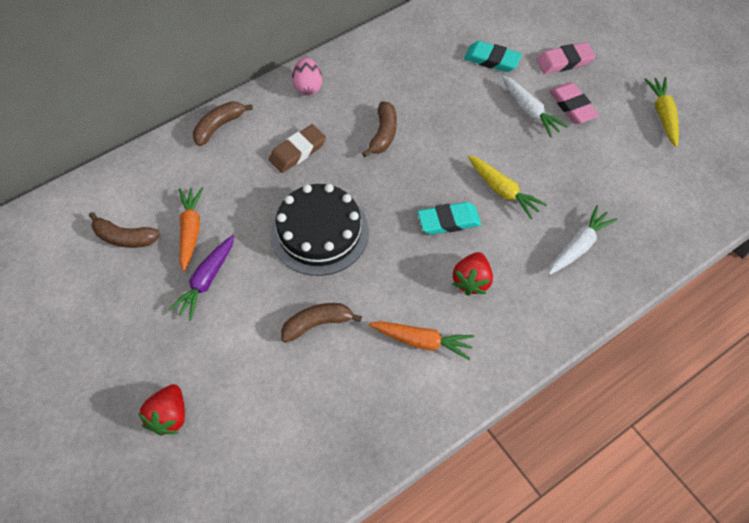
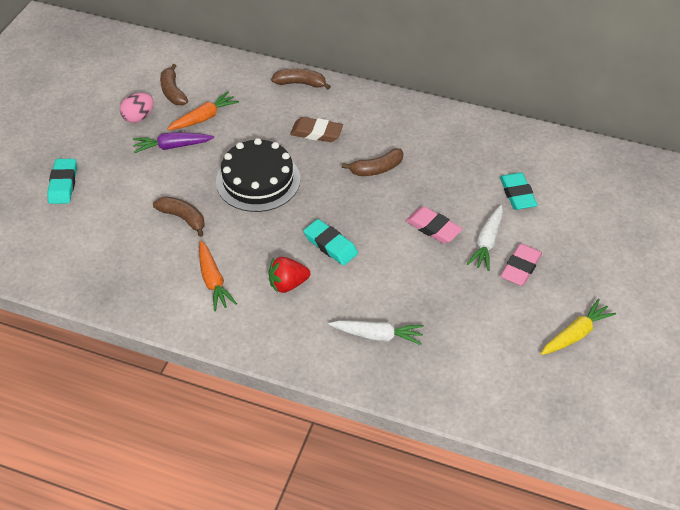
camera: 55 degrees right, 10 degrees down
(169, 416) = (63, 184): red strawberry -> turquoise eraser
(308, 87) = (380, 107): pink egg -> pink egg (139, 117)
(502, 190) = (389, 263): yellow carrot -> none
(564, 61) = (566, 240): pink eraser -> pink eraser (433, 228)

